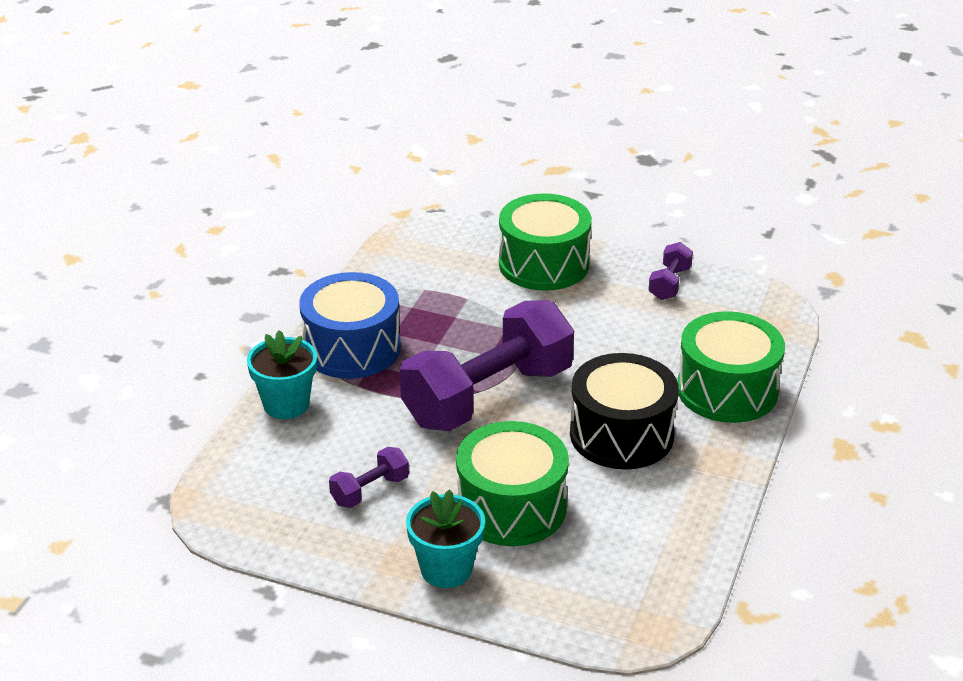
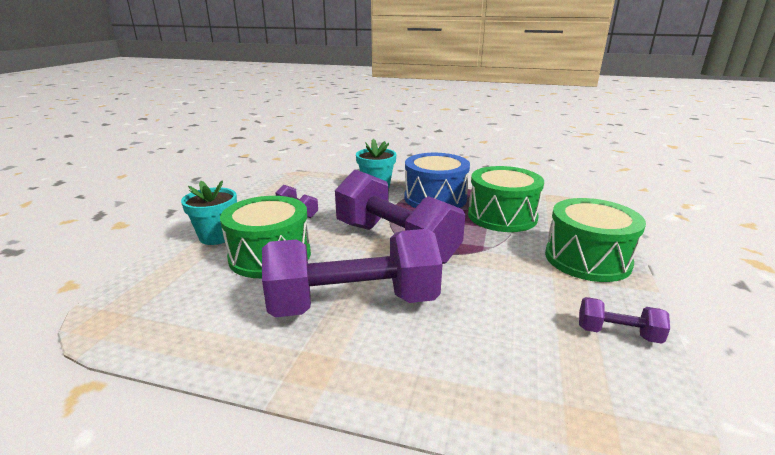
camera: 85 degrees right, 10 degrees down
(621, 434) = (353, 303): black drum -> purple dumbbell
(727, 390) = (436, 377): green drum -> green drum (502, 216)

